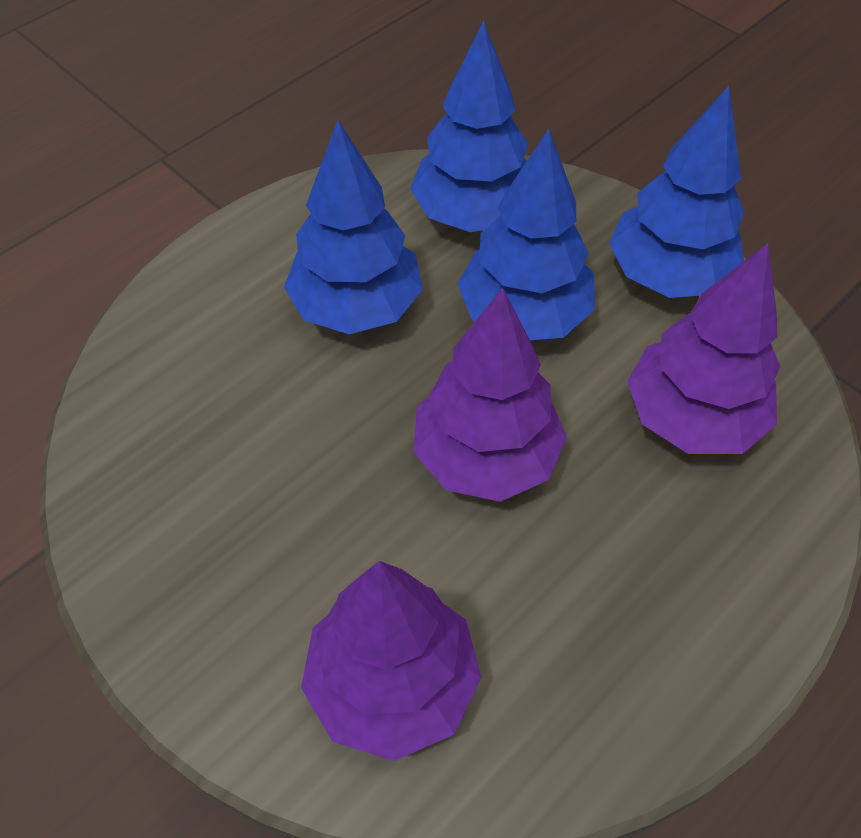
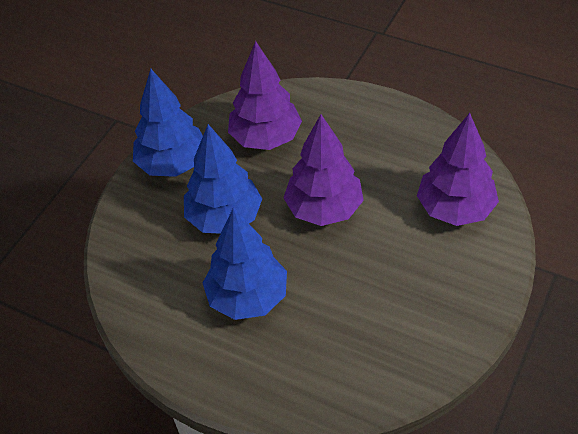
camera: 105 degrees left, 5 degrees down
(473, 214) = (151, 263): blue tree -> none

